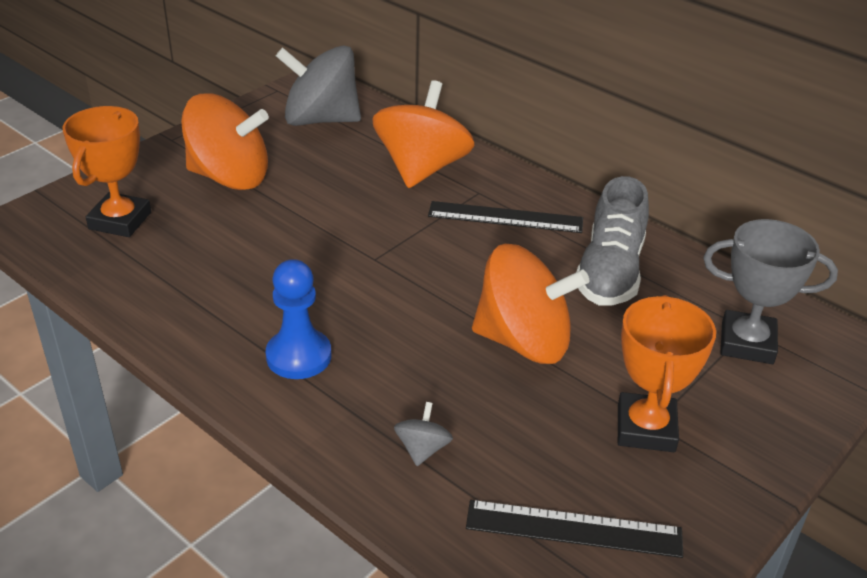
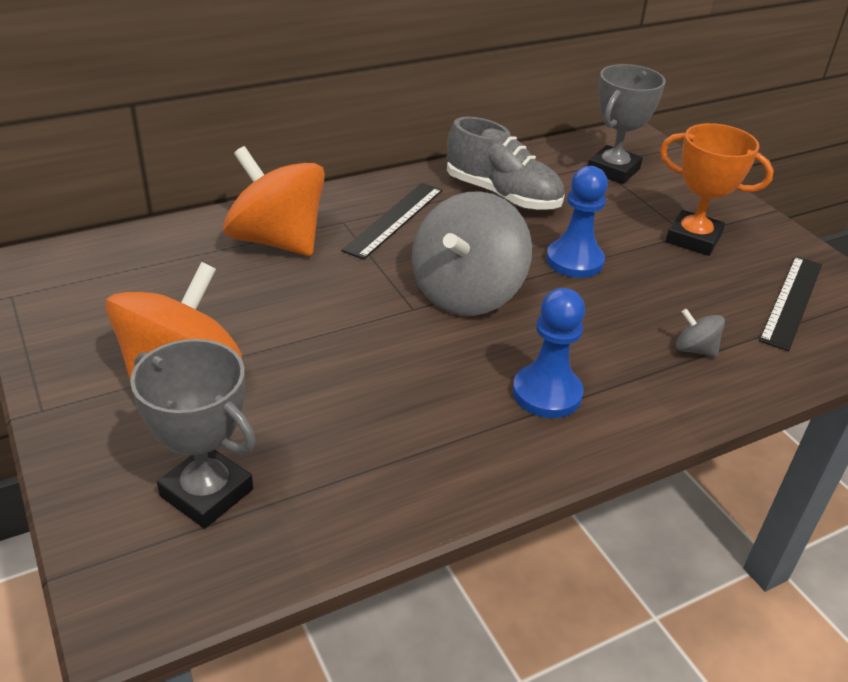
camera: 70 degrees left, 0 degrees up
(120, 221) = (207, 493): orange trophy -> grey trophy
(321, 119) = (117, 280): grey spinning top -> grey spinning top (466, 293)
(524, 341) = (574, 261): orange spinning top -> blue pawn

